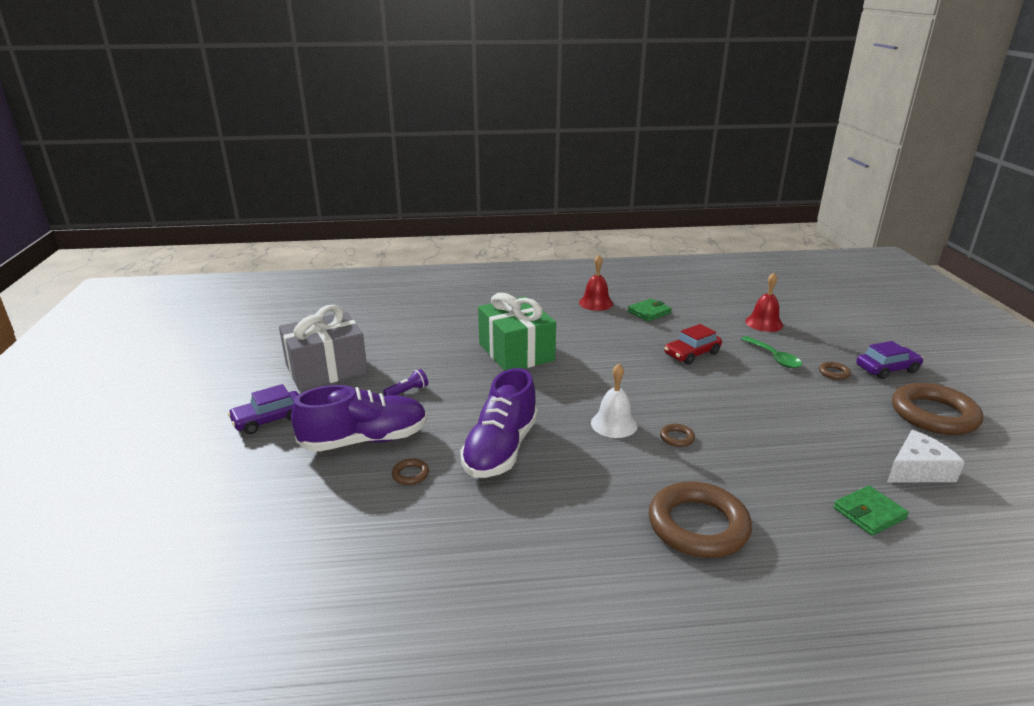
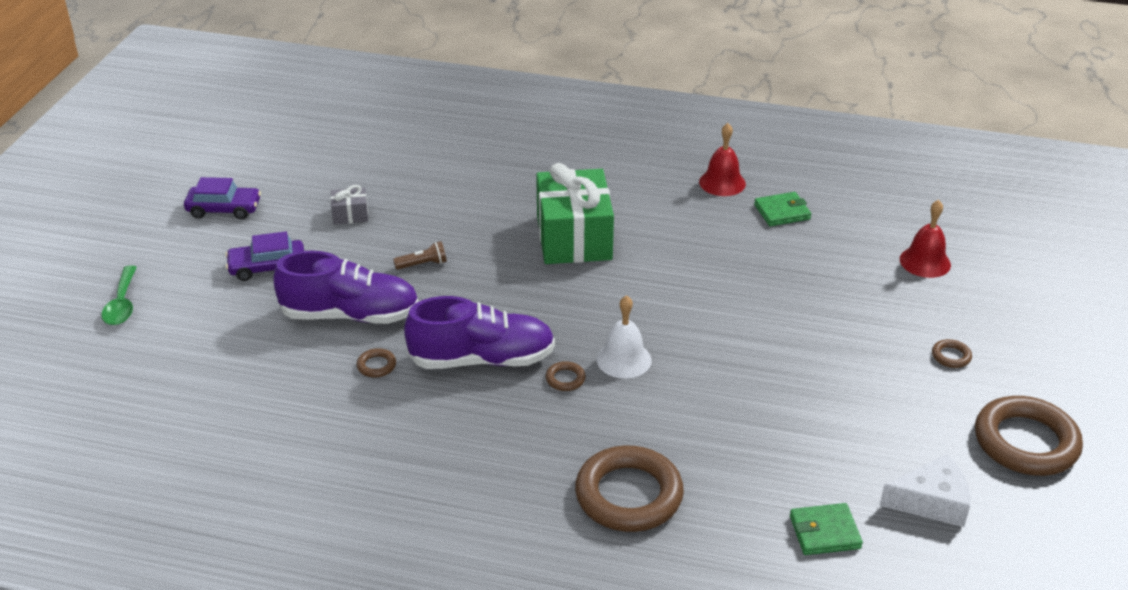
camera: 20 degrees right, 10 degrees up
(326, 369) = (350, 215): grey gift -> grey gift, size x0.43
(407, 391) = (423, 264): purple flashlight -> brown flashlight
(500, 449) = (482, 359): purple shoe -> purple shoe turned 135 degrees counterclockwise
(677, 438) = (682, 394): brown ring -> brown ring (565, 379)
(692, 354) = (788, 287): red car -> none
(774, 357) = (891, 316): green spoon -> green spoon (122, 304)
(887, 369) = (1029, 367): purple car -> purple car (224, 209)

